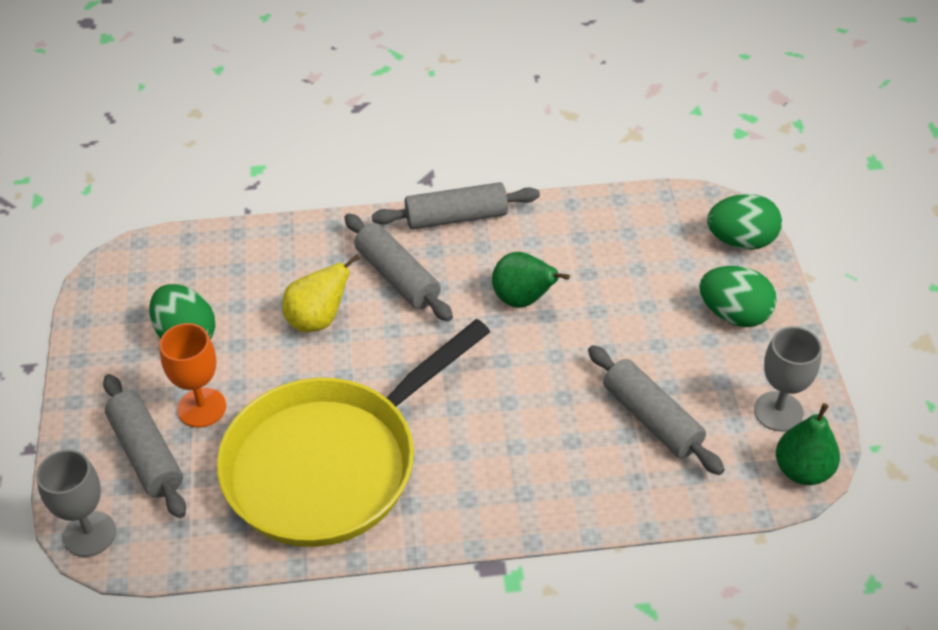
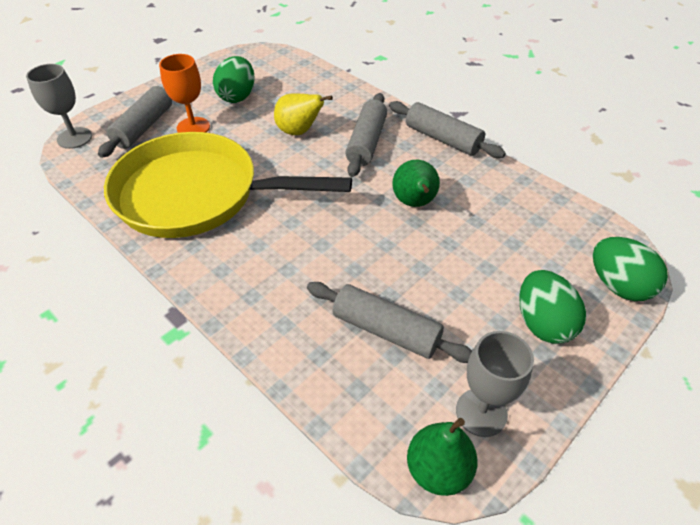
camera: 50 degrees right, 0 degrees up
(651, 419) = (386, 330): grey rolling pin -> grey rolling pin turned 75 degrees counterclockwise

